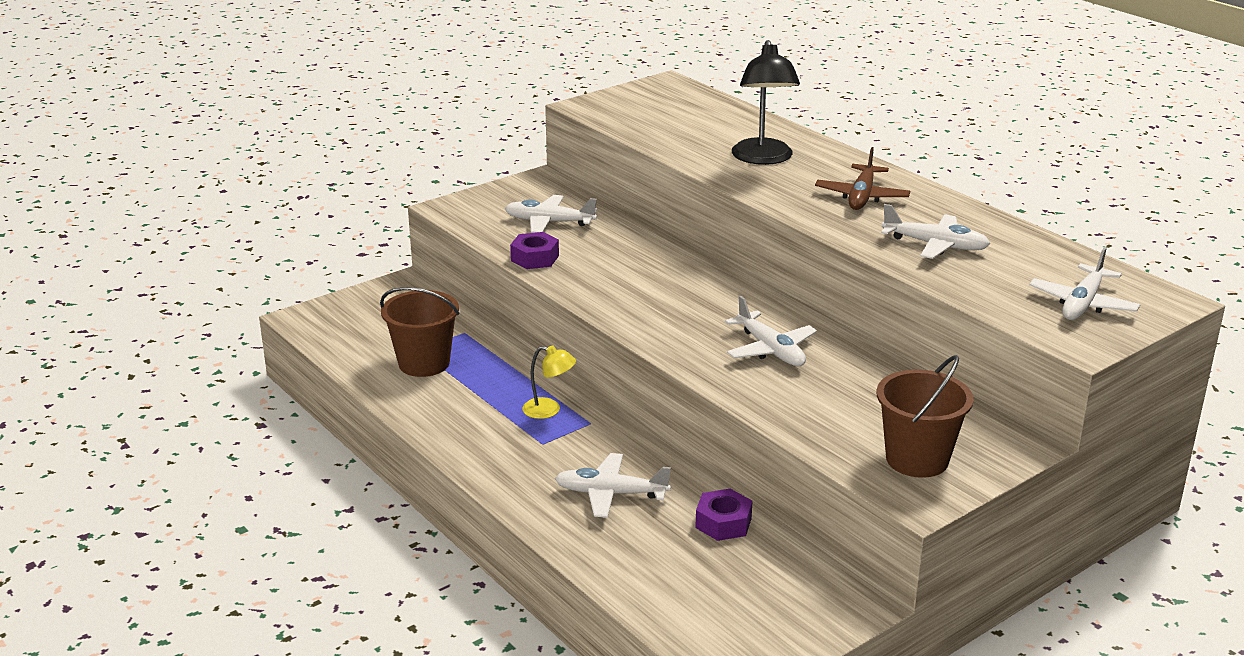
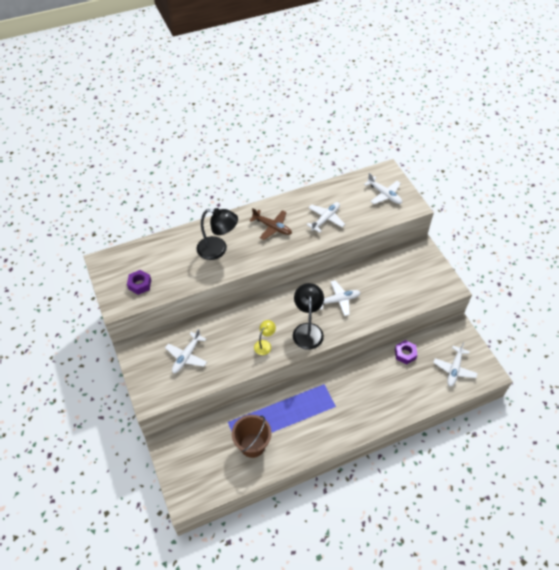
camera: 75 degrees left, 25 degrees up
(535, 258) = (225, 370): purple nut -> purple nut (140, 284)
(549, 410) = (310, 398): yellow lamp -> yellow lamp (264, 344)
(610, 493) = (378, 388): white plane -> white plane (454, 369)
(671, 324) = (307, 330): none -> black lamp
(917, 459) = (426, 279): brown bucket -> none

